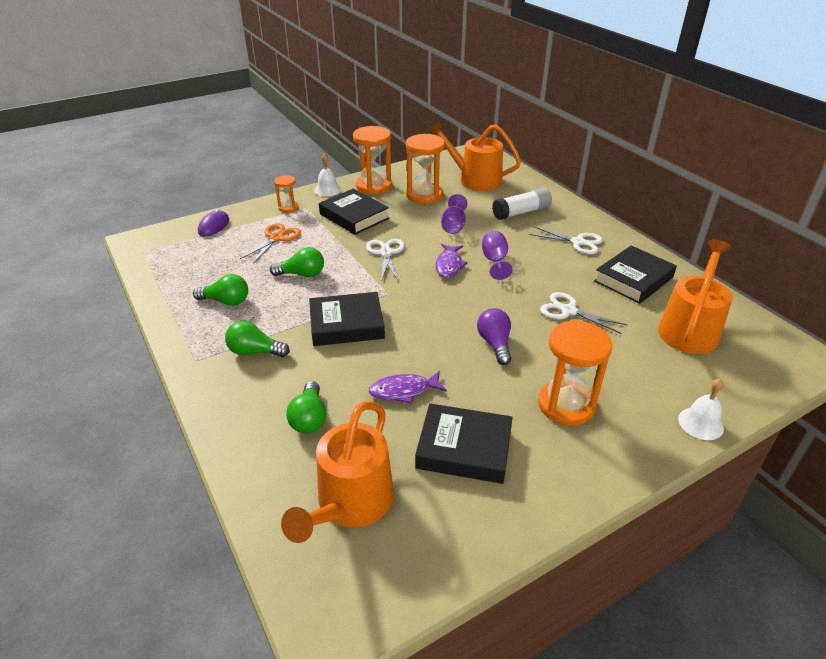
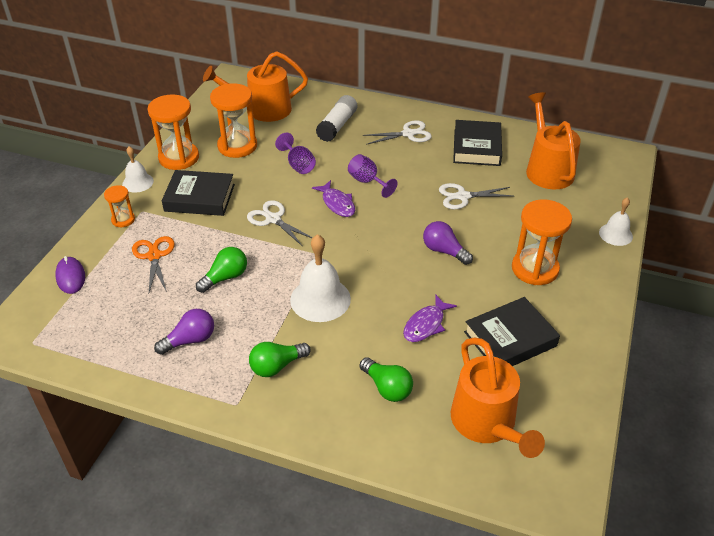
camera: 40 degrees left, 5 degrees up
(226, 301) = (190, 340): green light bulb -> purple light bulb
(346, 324) = (320, 299): black book -> white bell

